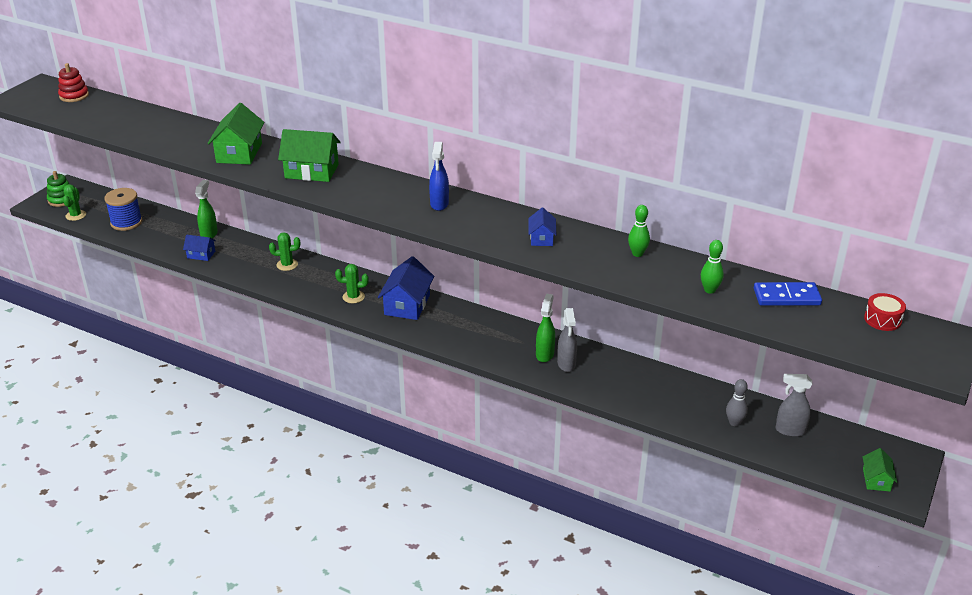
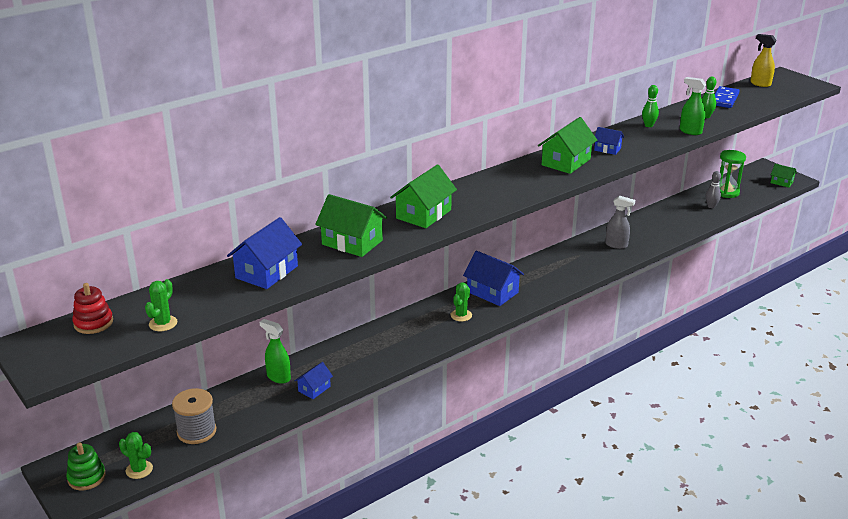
camera: 65 degrees left, 5 degrees down
(126, 222) = (196, 431): blue spool -> grey spool
(172, 132) = (267, 272): none -> blue house
(287, 265) = (378, 340): green cactus -> green cactus (163, 323)
(439, 204) = (528, 173): blue spray bottle -> none
(485, 219) = (566, 162): none -> green house
(545, 354) = (599, 250): green spray bottle -> green spray bottle (690, 131)
(789, 430) = (726, 192): grey spray bottle -> green hourglass
(882, 319) = (760, 84): red drum -> yellow spray bottle

